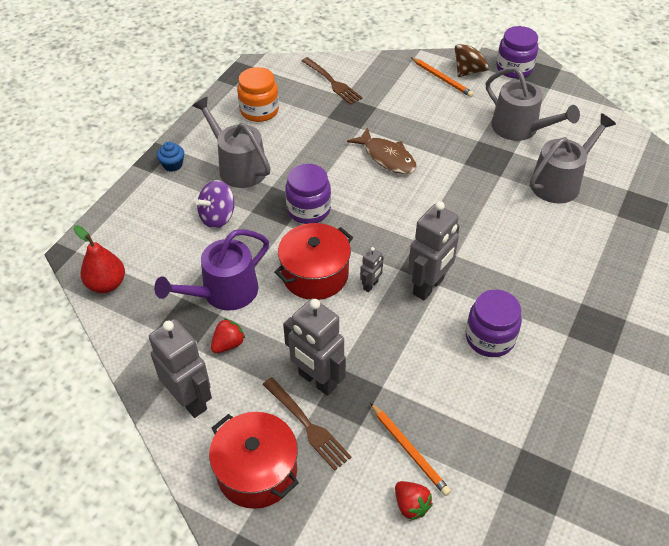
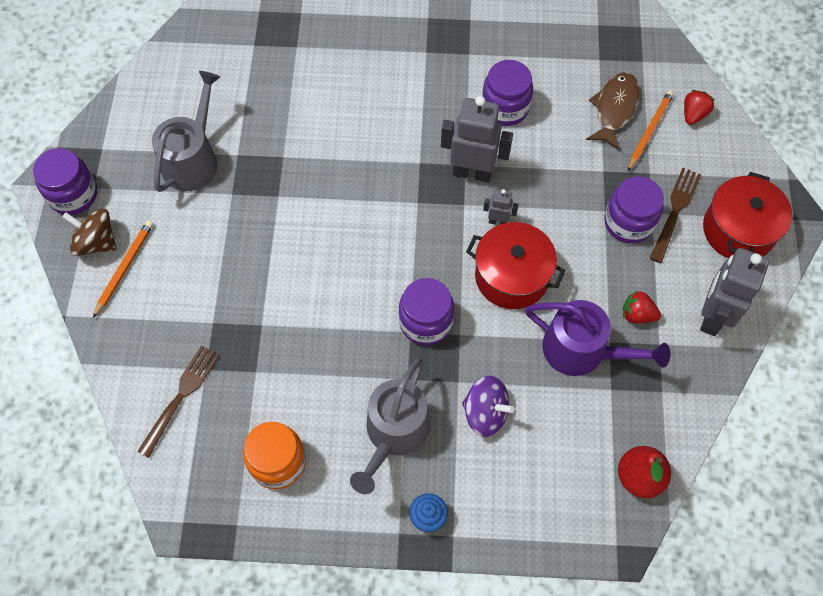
camera: 115 degrees left, 15 degrees up
(317, 380) = (628, 222): grey robot -> purple jar
(387, 157) = (303, 275): brown fish -> brown fish (614, 109)
(559, 182) = (269, 102): grey watering can -> none

